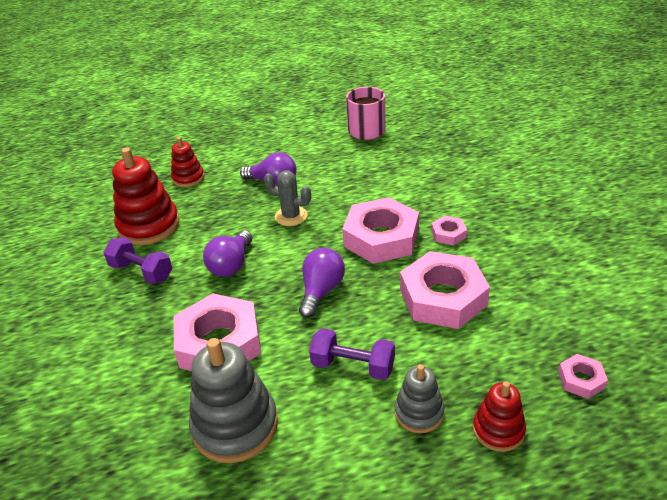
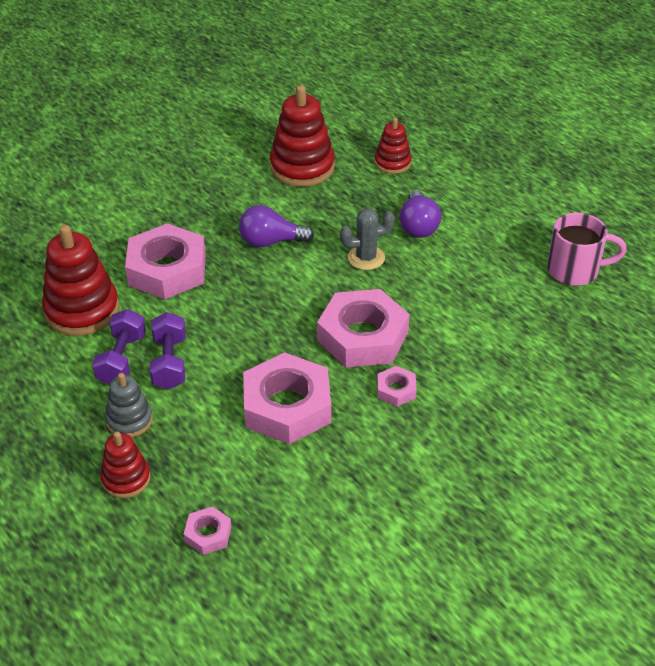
camera: 65 degrees right, 5 degrees up
(141, 272) = (236, 189): purple dumbbell -> purple dumbbell (122, 359)
(235, 426) = (82, 310): grey stacking toy -> red stacking toy
(291, 216) = (366, 258): grey cactus -> grey cactus turned 75 degrees clockwise
(321, 291) = (259, 314): purple light bulb -> none

